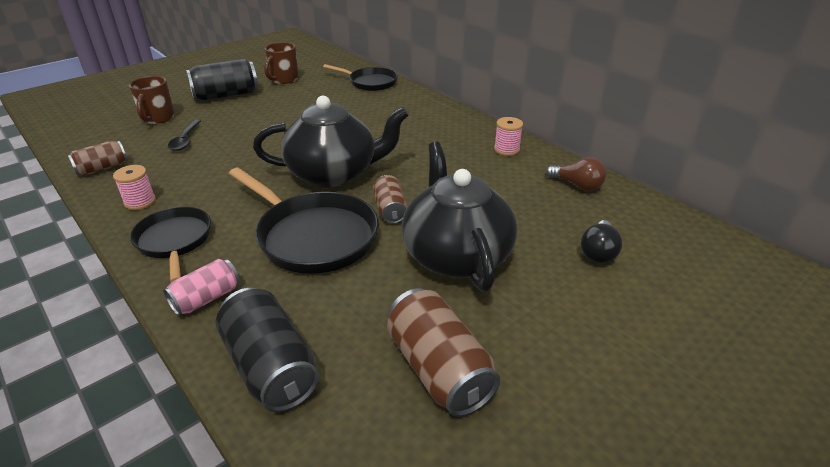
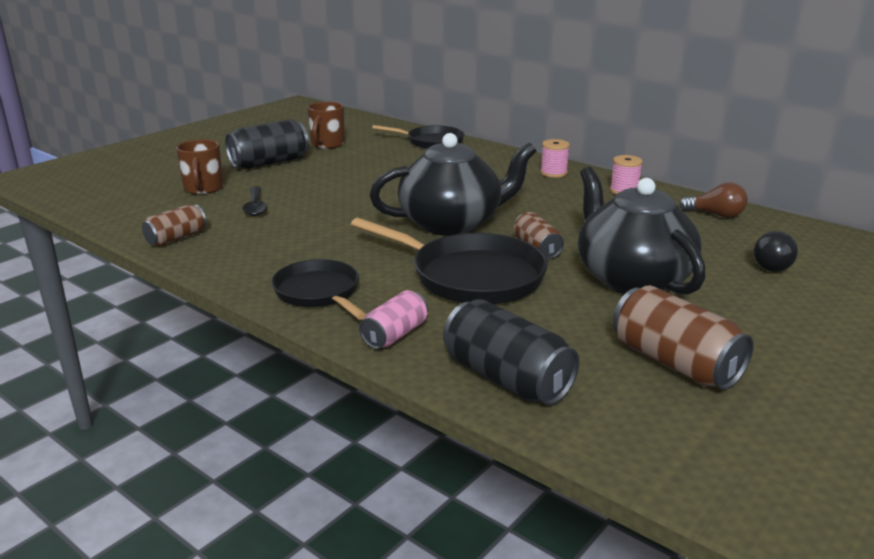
camera: 10 degrees left, 10 degrees down
(140, 202) = (249, 263): pink spool -> pink spool (553, 173)

